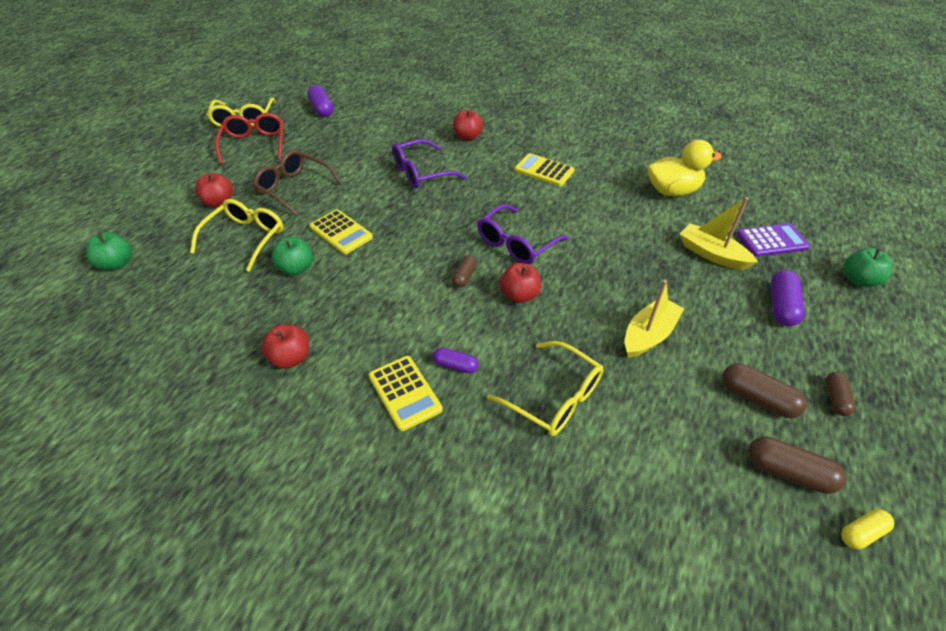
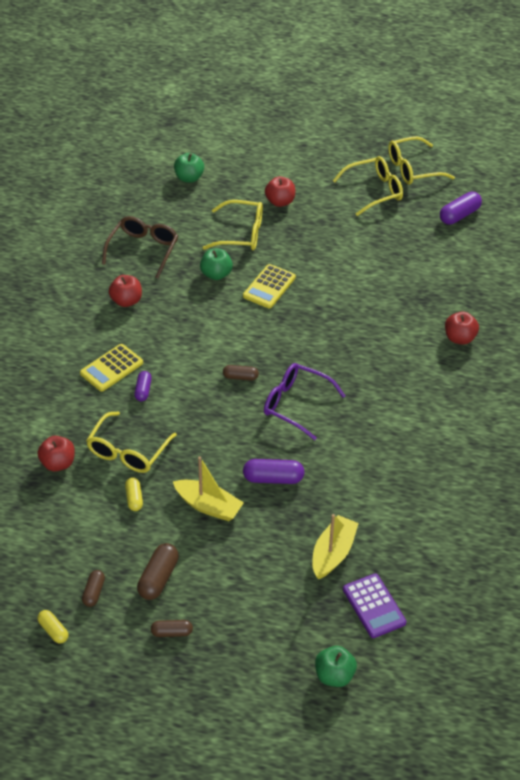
camera: 75 degrees right, 0 degrees up
(254, 144) = (374, 191): red glasses -> yellow glasses
(294, 188) = (318, 239): brown glasses -> brown glasses (143, 250)
(421, 173) = (378, 317): purple glasses -> none
(519, 295) = (229, 416): red apple -> red apple (58, 463)
(544, 171) = (423, 409): yellow calculator -> none
(633, 403) = (134, 498): none -> yellow capsule
(672, 191) = (431, 521): yellow duck -> none
(781, 306) = (274, 605): purple capsule -> purple capsule (273, 478)
(788, 472) = (94, 592): brown capsule -> brown capsule, size x0.62

